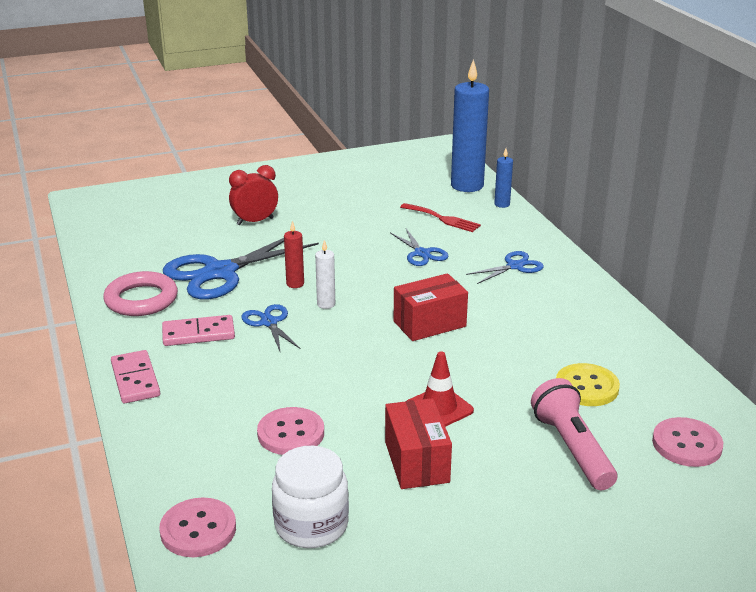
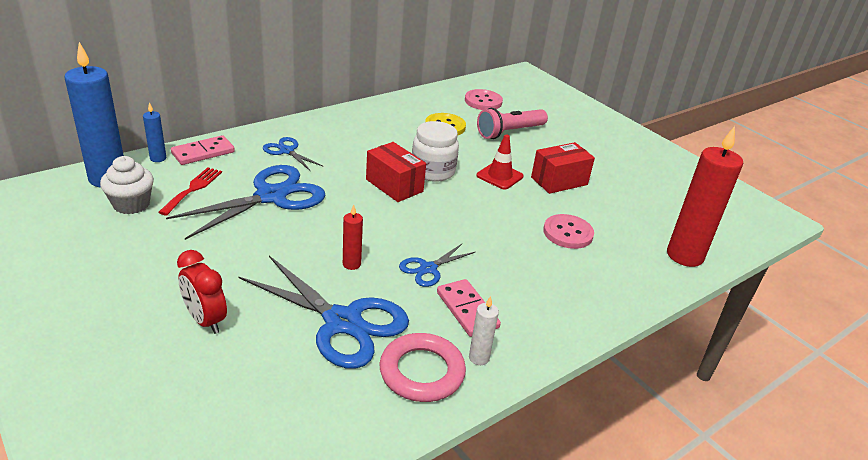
camera: 110 degrees left, 5 degrees up
(135, 380) = (558, 332): pink domino -> pink domino (203, 152)
(198, 530) = (684, 256): pink button -> red candle
(311, 525) = (642, 213): white jar -> white jar (433, 171)
(326, 304) = (383, 240): white candle -> white candle (479, 358)
(422, 195) = (131, 204): none -> white cupcake
(422, 253) = (272, 196): blue scissors -> blue scissors, size x1.99

